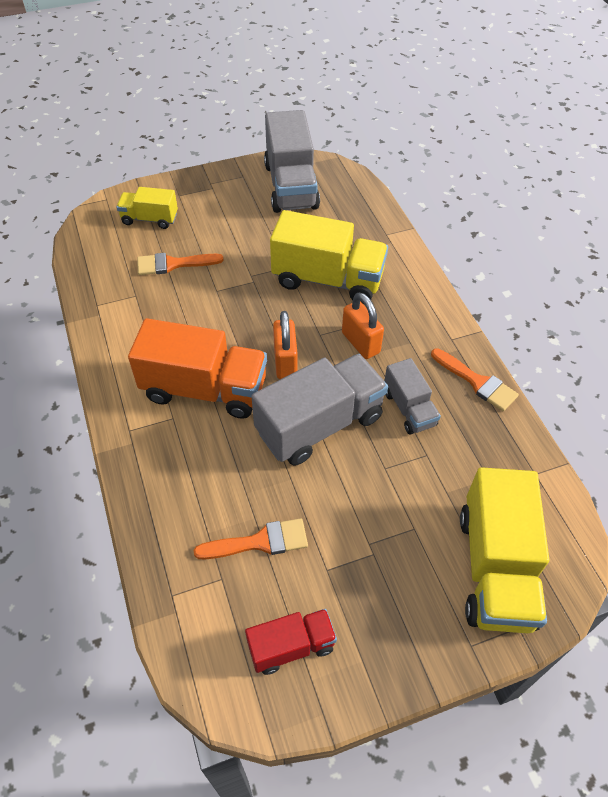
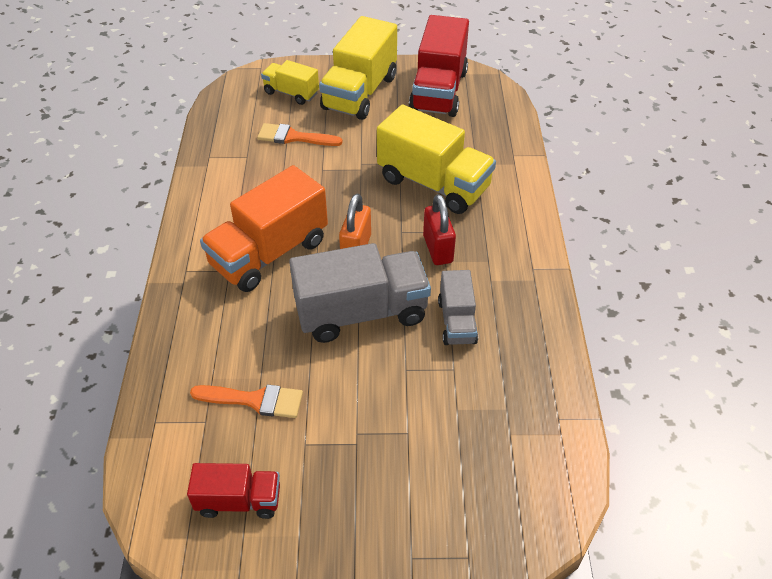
camera: 20 degrees right, 5 degrees down
(204, 389) = (269, 253): orange truck -> orange truck turned 105 degrees clockwise
(291, 186) = (438, 91): grey truck -> red truck
(360, 343) = (437, 249): orange padlock -> red padlock
(477, 382) = (539, 315): orange brush -> none
(495, 568) = (471, 494): yellow truck -> yellow truck (360, 93)

